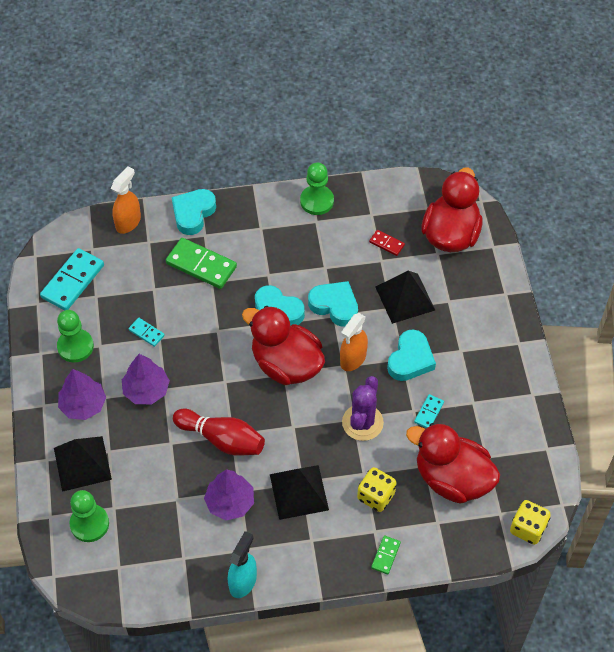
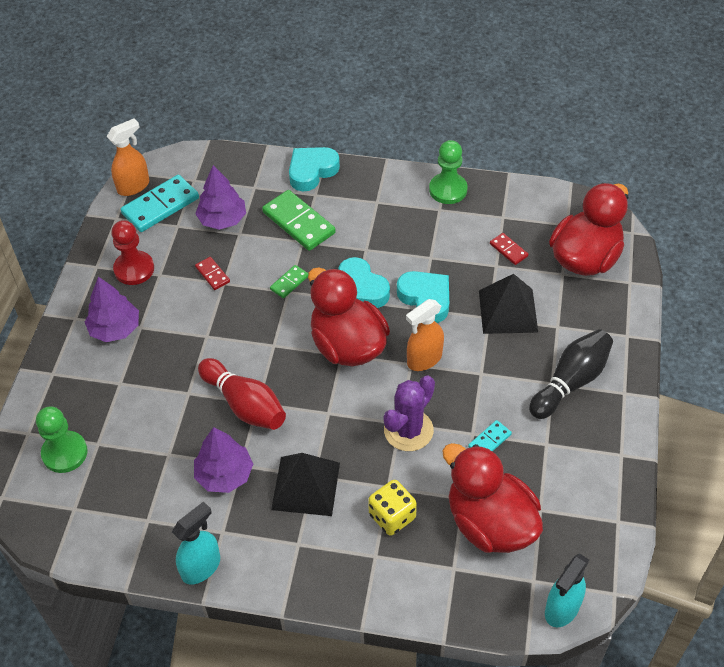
camera: 20 degrees right, 5 degrees down
(75, 346) = (134, 269): green pawn -> red pawn
(82, 463) = (86, 387): black pyramid -> none
(128, 222) = (242, 164): orange spray bottle -> orange spray bottle (134, 186)
(146, 333) = (212, 274): turquoise domino -> red domino
(146, 390) = (186, 332): purple tree -> purple tree (222, 219)
(385, 555) = (377, 588): green domino -> green domino (289, 283)
(410, 359) = (490, 377): turquoise heart -> none
(474, 345) = (570, 382): none -> black bowling pin
(527, 528) = (562, 609): yellow dice -> turquoise spray bottle

